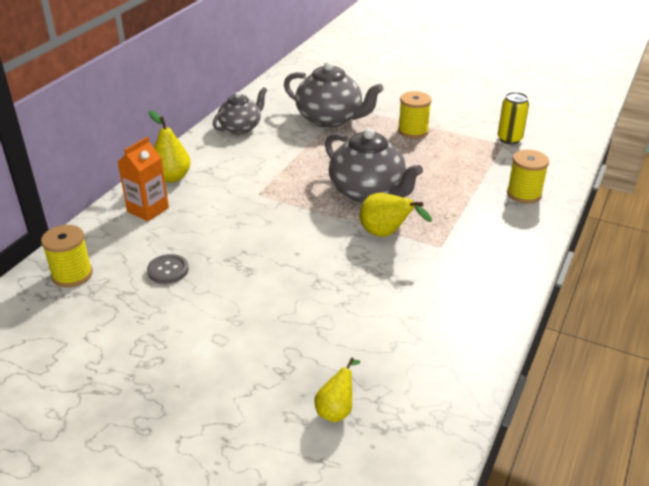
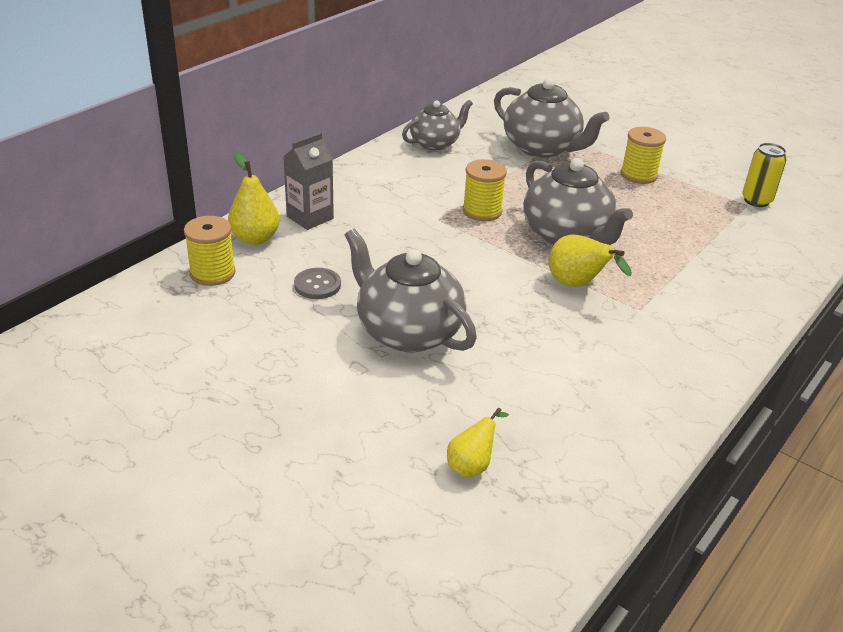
camera: 10 degrees right, 0 degrees up
(148, 210) = (310, 217): orange carton -> grey carton
(172, 177) = (344, 187): yellow pear -> yellow pear (255, 238)
(255, 299) = (407, 332): none -> grey teapot
(524, 194) = (758, 266): yellow spool -> yellow spool (482, 211)

